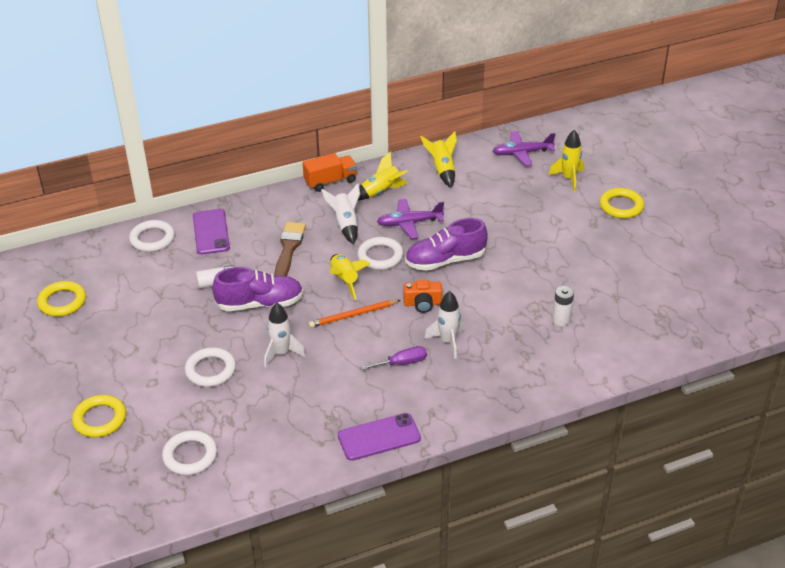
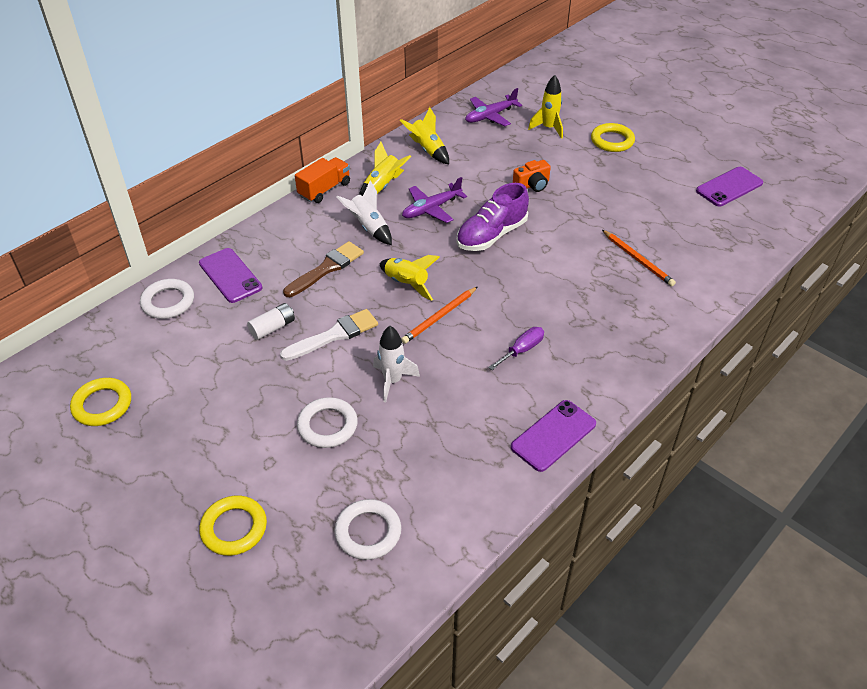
camera: 25 degrees left, 5 degrees up
(260, 303) = (334, 335): purple shoe -> white brush
(289, 248) = (326, 268): brown brush -> brown brush turned 60 degrees clockwise
(380, 256) = (425, 249): white ring -> none
(422, 303) = (499, 284): orange camera -> orange camera (532, 185)
(448, 342) = (550, 314): white rocket -> none
(561, 320) = (638, 260): white battery -> orange pencil
(703, 281) = (729, 187): none -> purple phone

